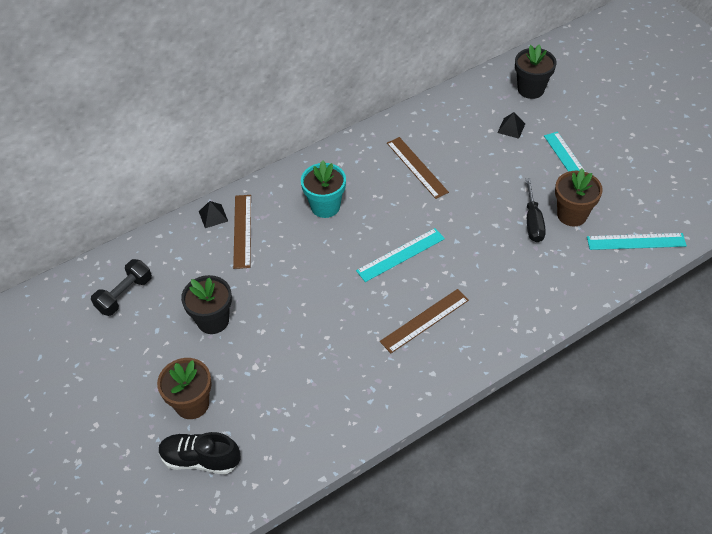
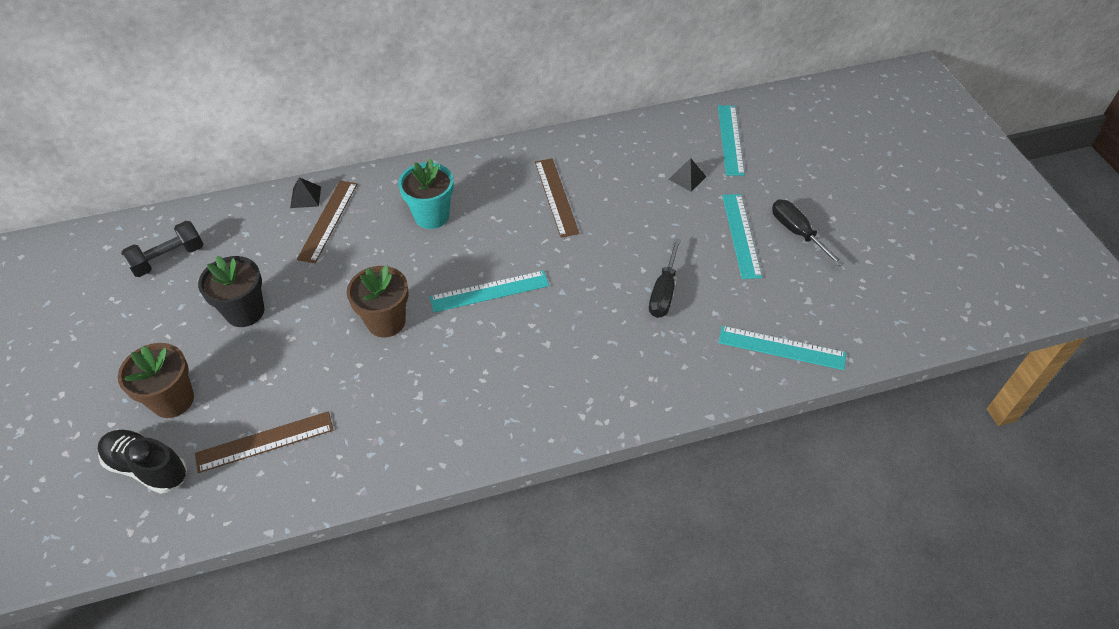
camera: 15 degrees right, 0 degrees up
(425, 321) = (480, 376): brown ruler -> brown ruler (265, 442)
(530, 89) = (730, 139): black flower pot -> turquoise ruler
(572, 215) = (715, 295): brown flower pot -> brown flower pot (386, 322)
(611, 151) = (797, 232): none -> black screwdriver

